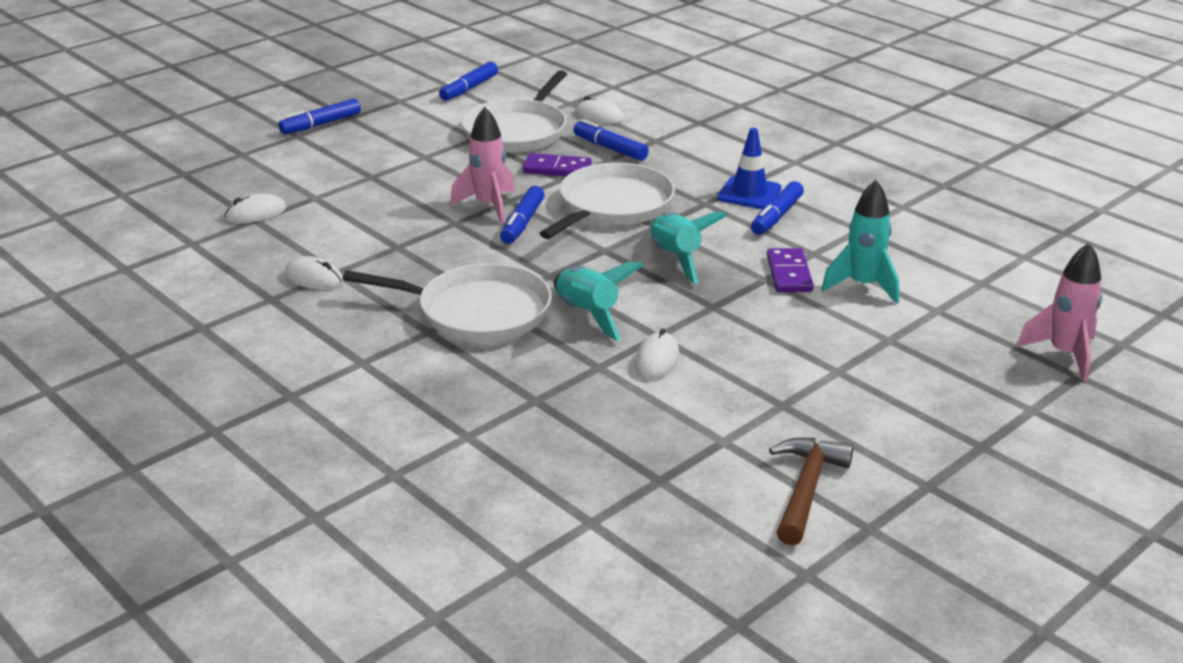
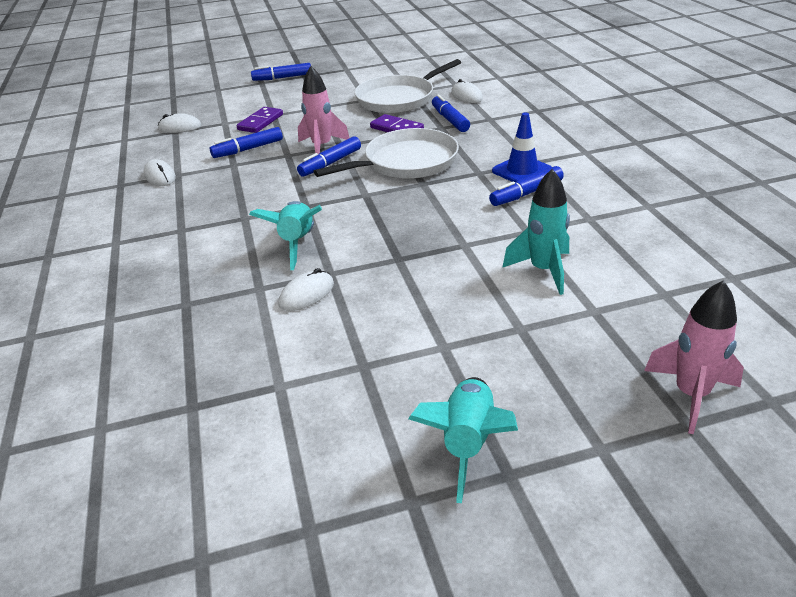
camera: 30 degrees right, 5 degrees up
(469, 89) = (398, 67): blue marker -> blue marker (248, 149)
(477, 312) = (227, 223): white pan -> none
(675, 259) = (410, 212): turquoise rocket -> turquoise rocket (468, 443)
(789, 274) = (489, 245): purple domino -> purple domino (260, 122)
(806, 489) = (296, 461): brown hammer -> none

